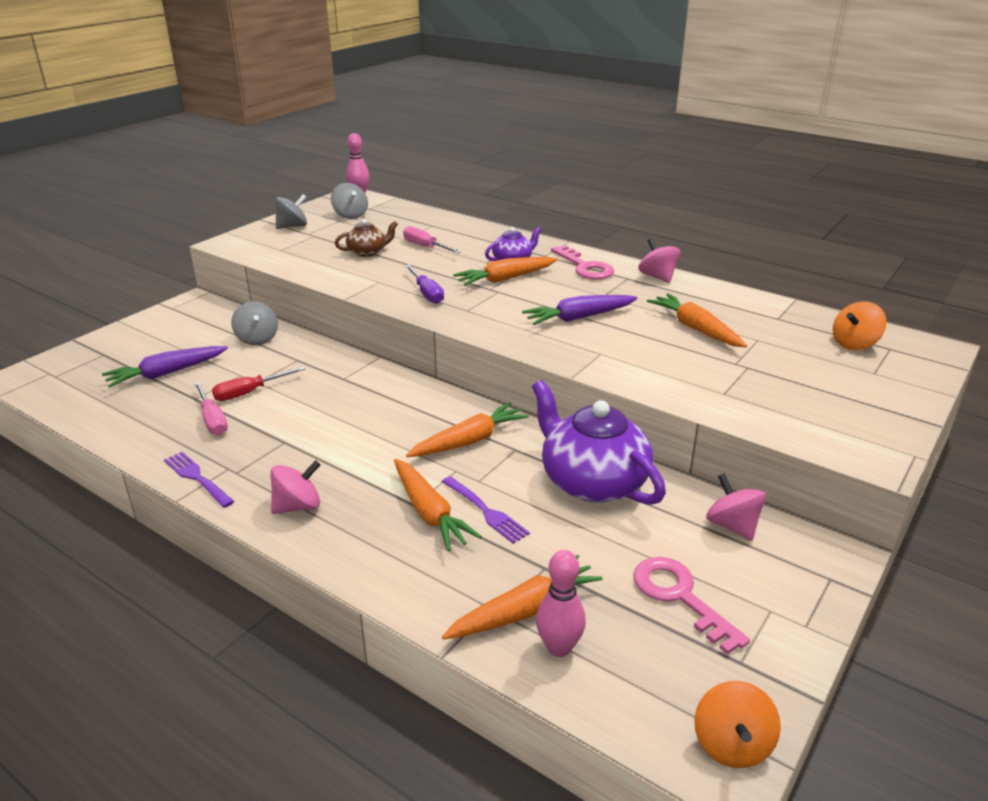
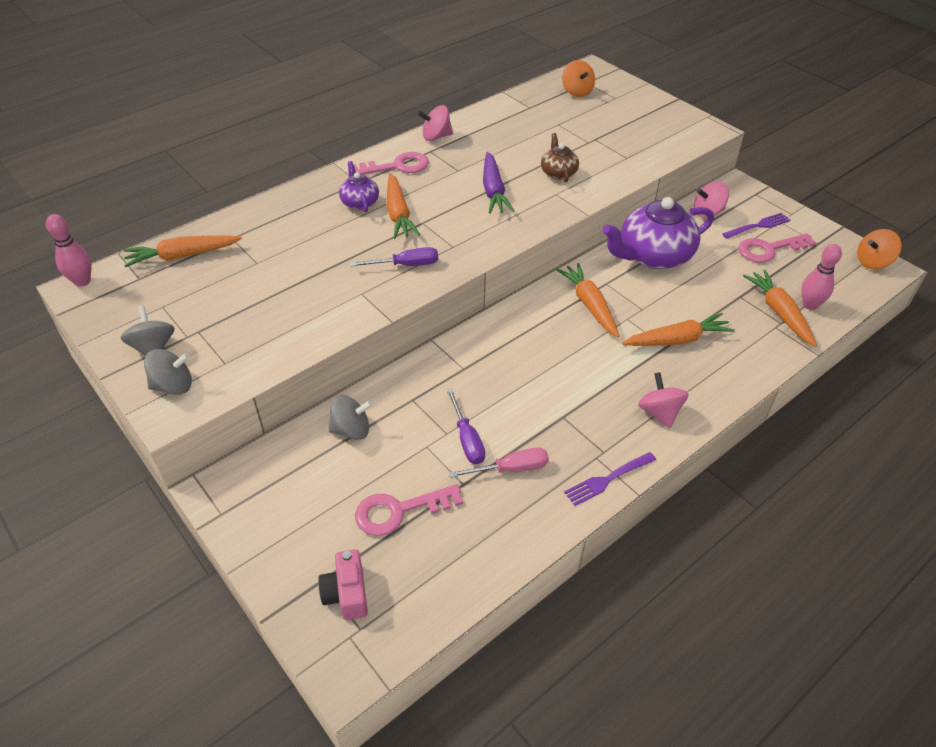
camera: 75 degrees left, 15 degrees up
(88, 365) = (347, 593): none -> pink camera
(167, 373) = (399, 511): purple carrot -> pink key
(250, 392) = (467, 439): red screwdriver -> purple screwdriver
(350, 215) = (152, 295): grey spinning top -> grey spinning top (173, 386)
(368, 252) = (278, 293): brown teapot -> brown teapot (558, 173)
(425, 246) = (290, 250): pink screwdriver -> none
(485, 511) = (679, 312): purple fork -> purple fork (758, 226)
(696, 329) = (533, 144): orange carrot -> orange carrot (183, 256)
(731, 744) = (872, 262): orange spinning top -> orange spinning top turned 135 degrees clockwise

